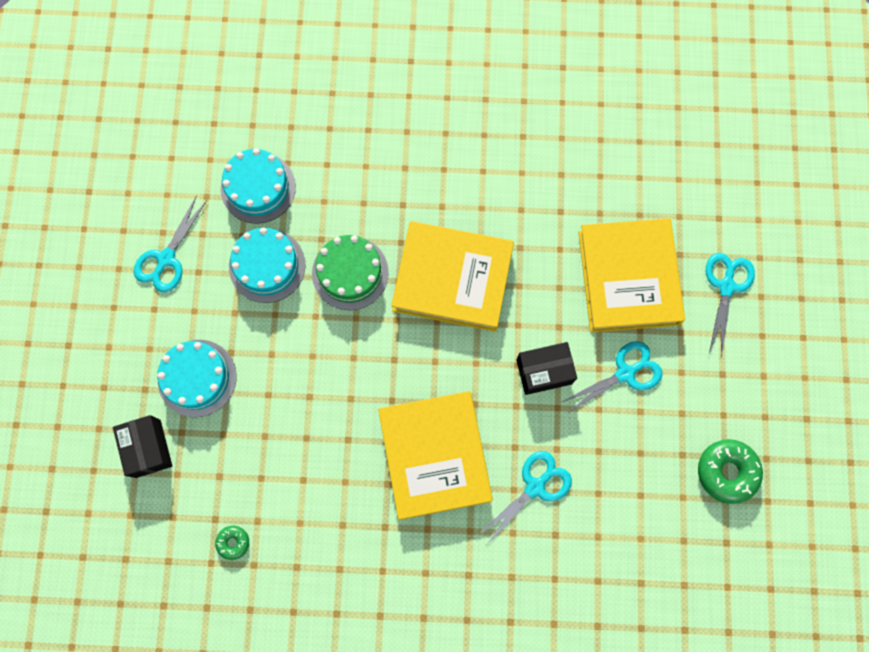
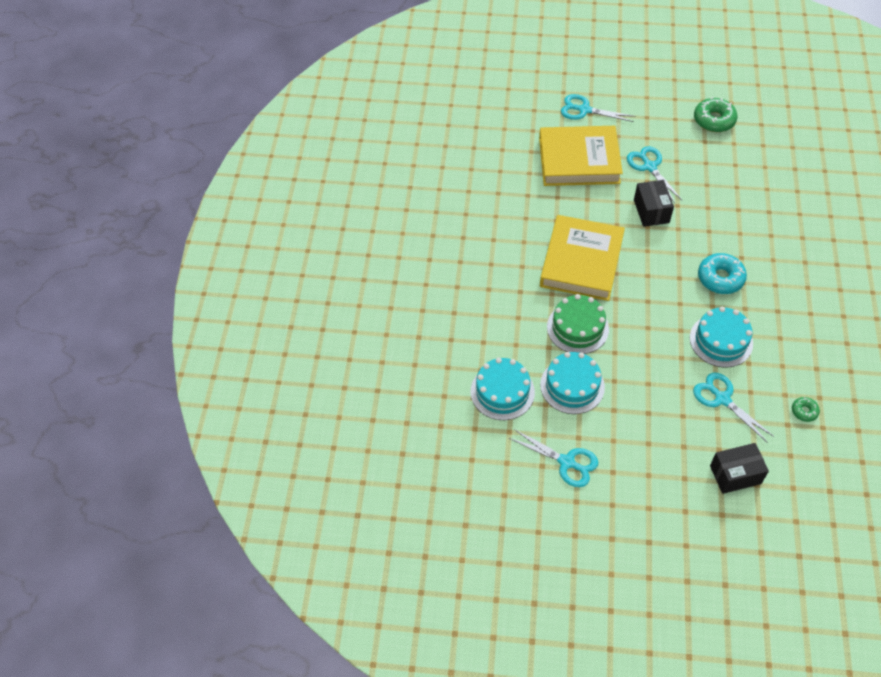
camera: 85 degrees left, 20 degrees down
(197, 378) = (671, 437): turquoise cake -> turquoise cake (721, 340)
(435, 456) = (720, 278): yellow book -> turquoise donut
(535, 487) = (736, 221): turquoise scissors -> turquoise scissors (722, 399)

